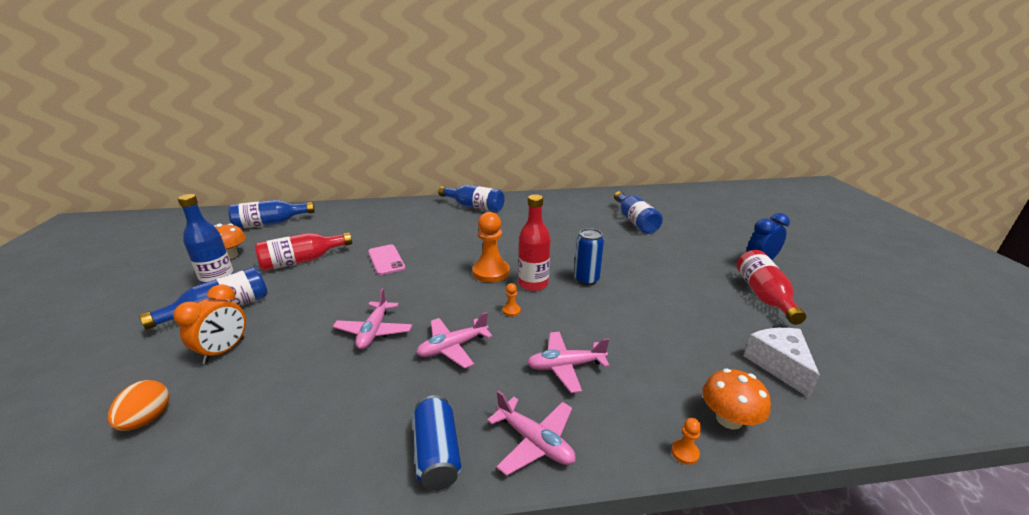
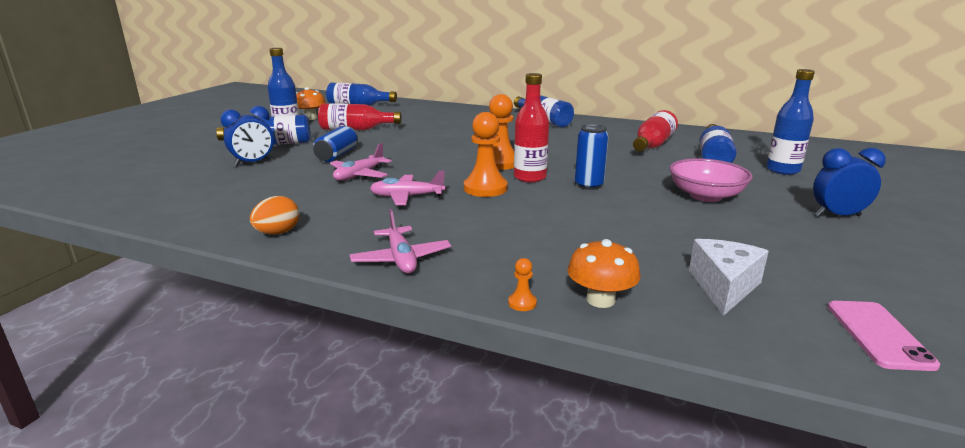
camera: 30 degrees right, 5 degrees down
(147, 419) = (180, 182): orange egg -> orange egg (277, 233)
(224, 351) = (253, 163): orange clock -> blue clock
(386, 260) = (419, 140): pink phone -> pink phone (878, 335)
(437, 453) = (324, 243): blue can -> blue can (337, 155)
(511, 310) = (485, 188): orange pawn -> orange pawn, size x2.31
(565, 366) = (487, 229): pink plane -> none
(672, 266) = (705, 196): none -> pink bowl
(687, 224) = (782, 170): none -> blue bottle
(764, 296) = (795, 239): red bottle -> red bottle (653, 145)

